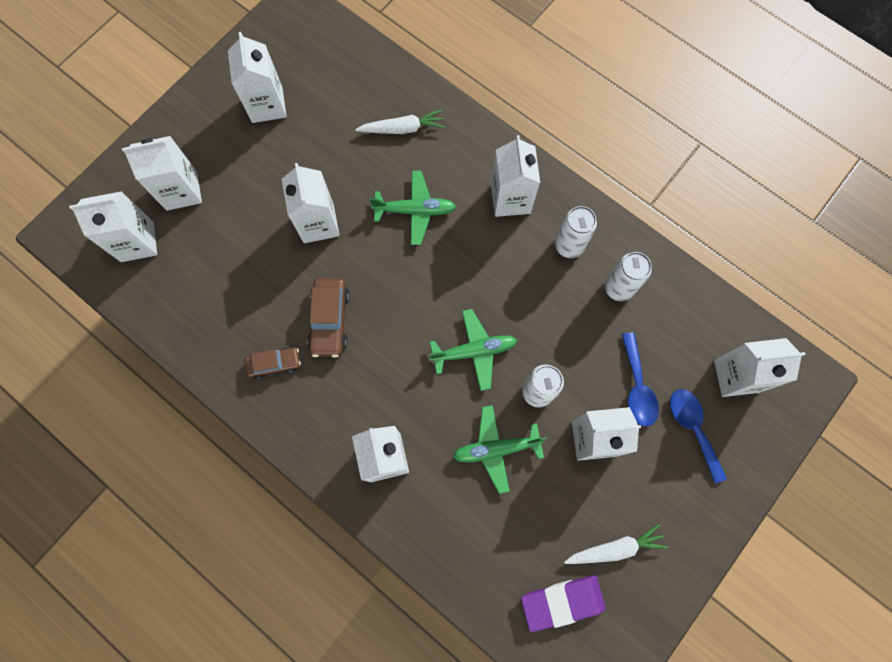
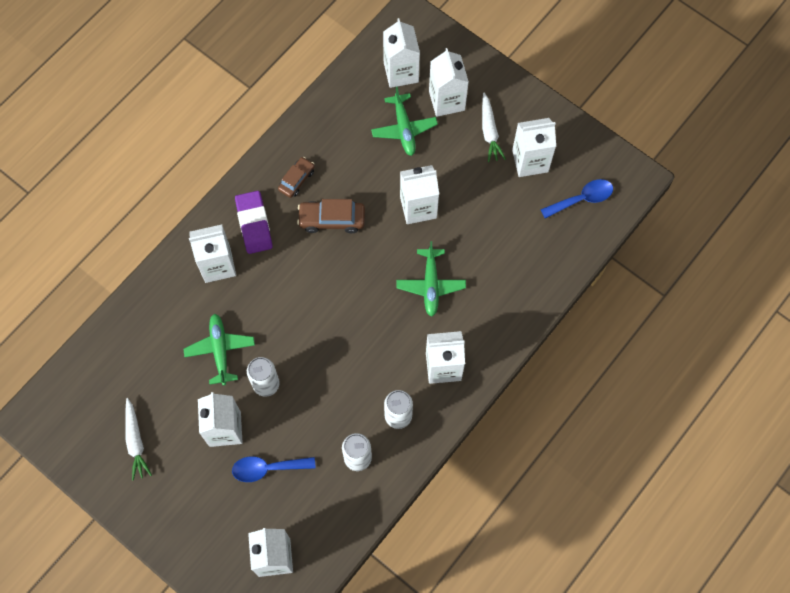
camera: 90 degrees right, 5 degrees down
(274, 363) = (296, 180): brown car -> brown car turned 135 degrees counterclockwise
(402, 128) = (511, 273): white carrot -> white carrot (489, 131)
(474, 351) = (303, 333): green plane -> green plane (404, 129)
(562, 602) = (98, 398): purple eraser -> purple eraser (254, 224)
(693, 428) = (229, 514): blue spoon -> blue spoon (582, 199)

